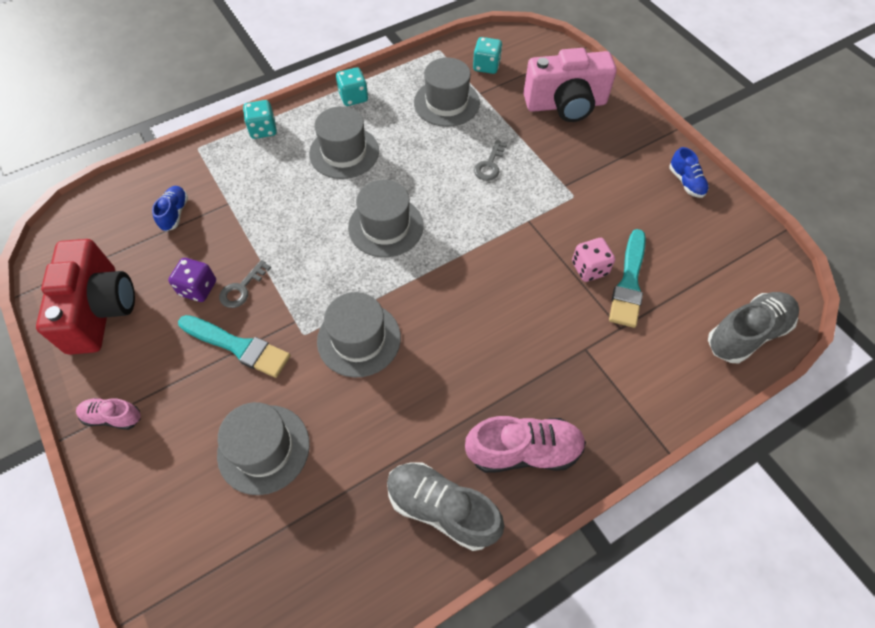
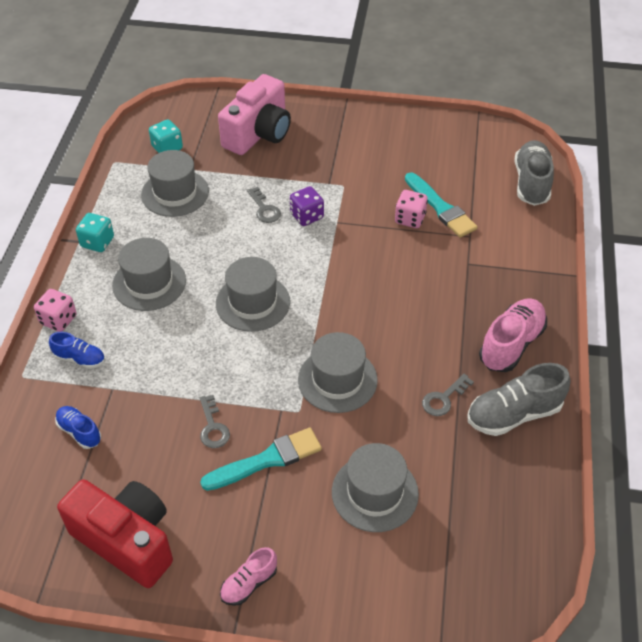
camera: 50 degrees left, 10 degrees down
(198, 288) = (180, 457): purple dice -> purple dice (307, 216)
(263, 130) = (58, 320): turquoise dice -> pink dice
(408, 435) = (443, 398): none -> grey key
(686, 182) = (394, 126): blue shoe -> blue shoe (80, 359)

